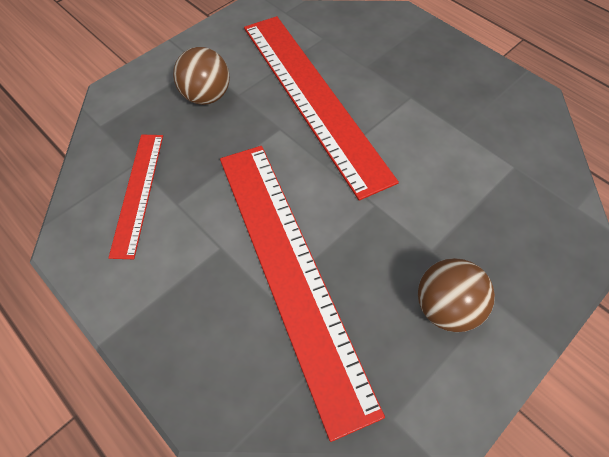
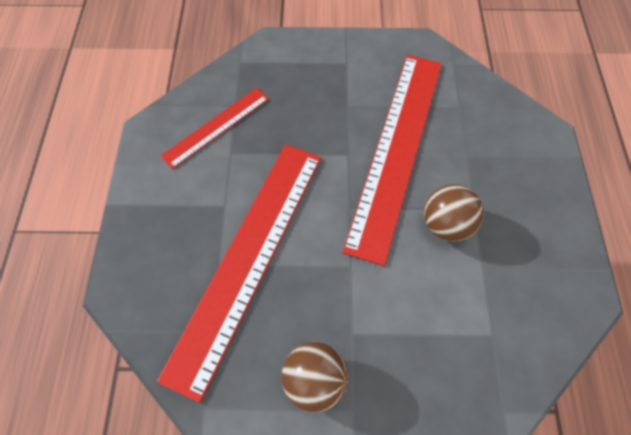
camera: 45 degrees right, 5 degrees up
(206, 96) = (325, 91): brown ball -> brown ball (445, 224)

